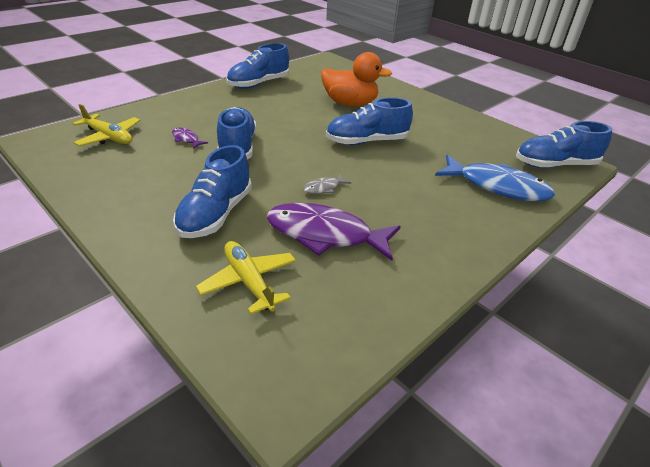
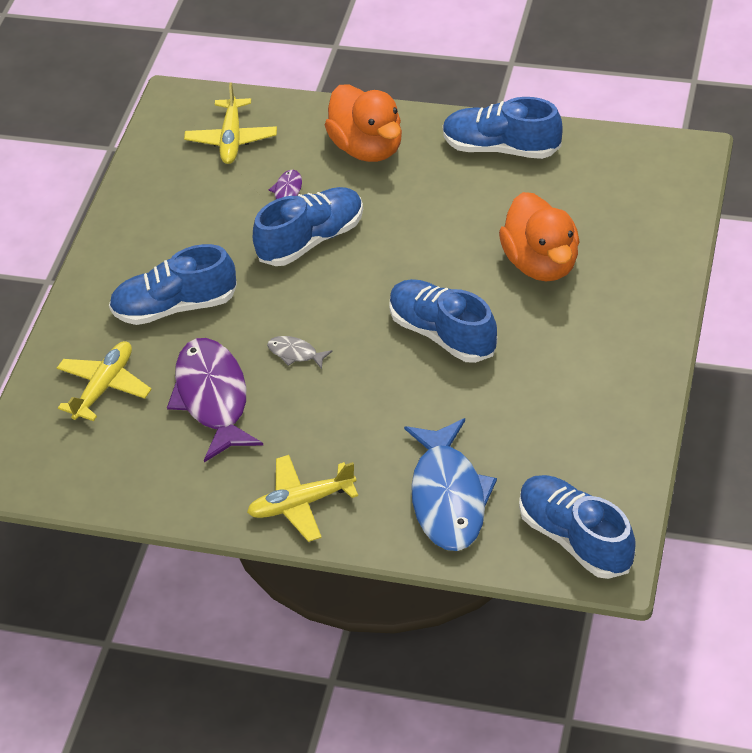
camera: 65 degrees right, 10 degrees up
(197, 108) = (368, 148): none -> orange duck
(463, 238) = (301, 504): none -> yellow plane

